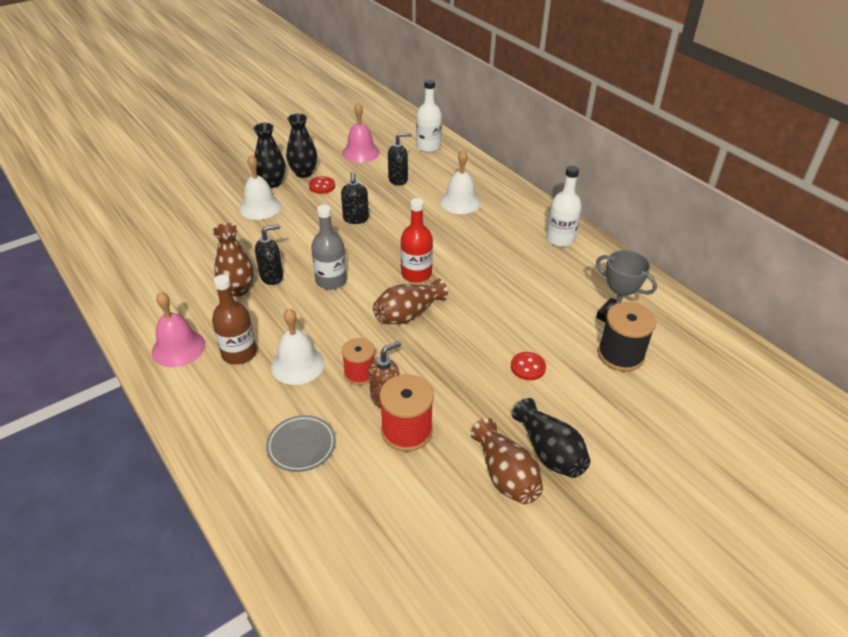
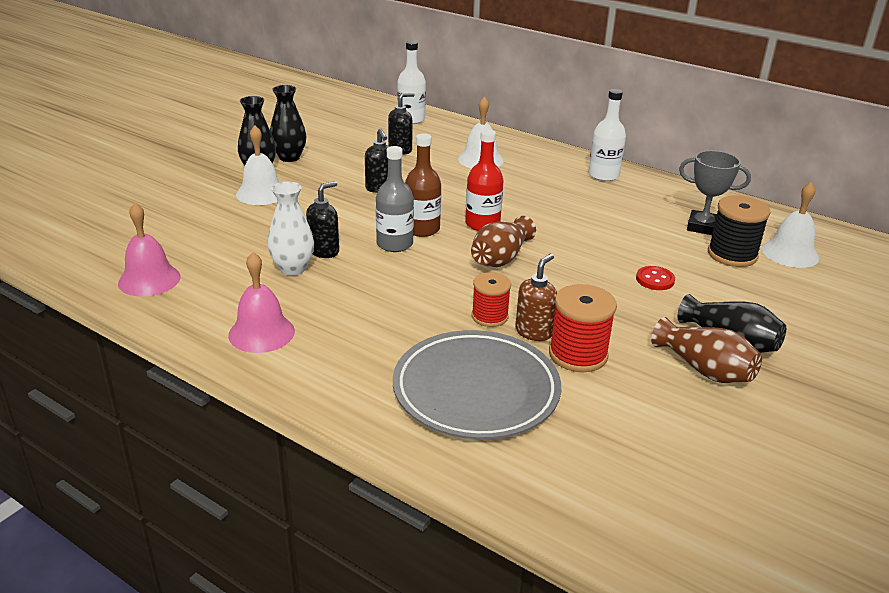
camera: 20 degrees left, 10 degrees down
(238, 289) = (292, 268): brown vase -> white vase
(239, 353) = (339, 324): brown bottle -> brown bottle (422, 229)
(297, 364) = (415, 321): white bell -> white bell (790, 253)
(301, 445) = (476, 390): grey plate -> grey plate, size x2.03
(322, 186) = (319, 166): red button -> none
(360, 152) = (341, 132): pink bell -> pink bell (149, 280)

